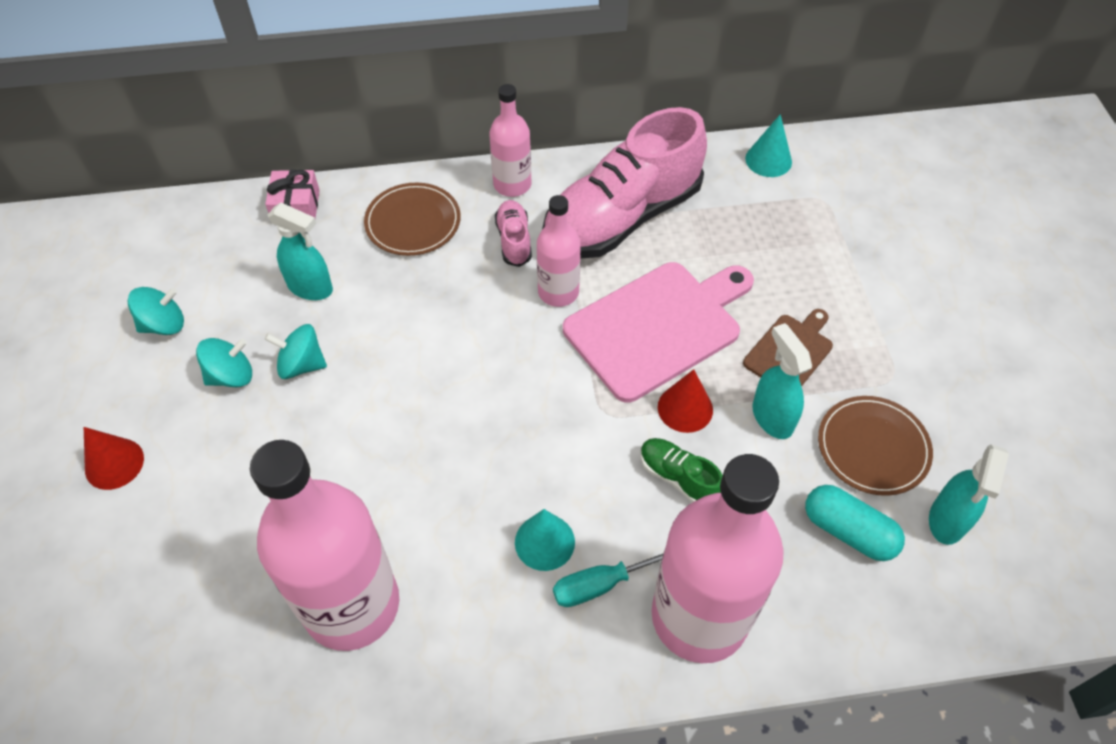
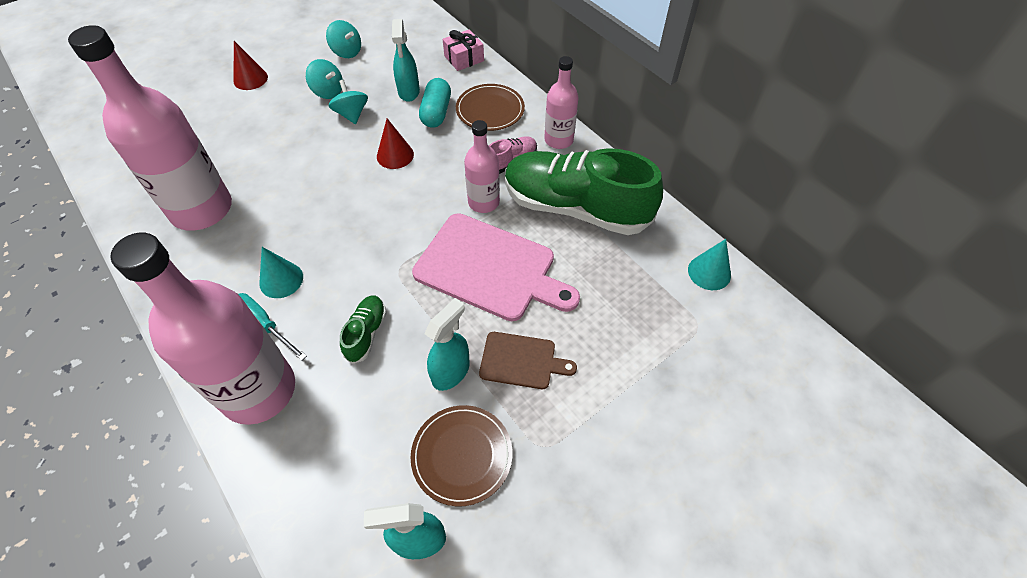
camera: 60 degrees right, 0 degrees up
(622, 217) = (575, 208): pink shoe -> green shoe
(685, 408) = (428, 313): red cone -> red cone (395, 155)
(848, 531) = (372, 465): turquoise capsule -> turquoise capsule (436, 112)

